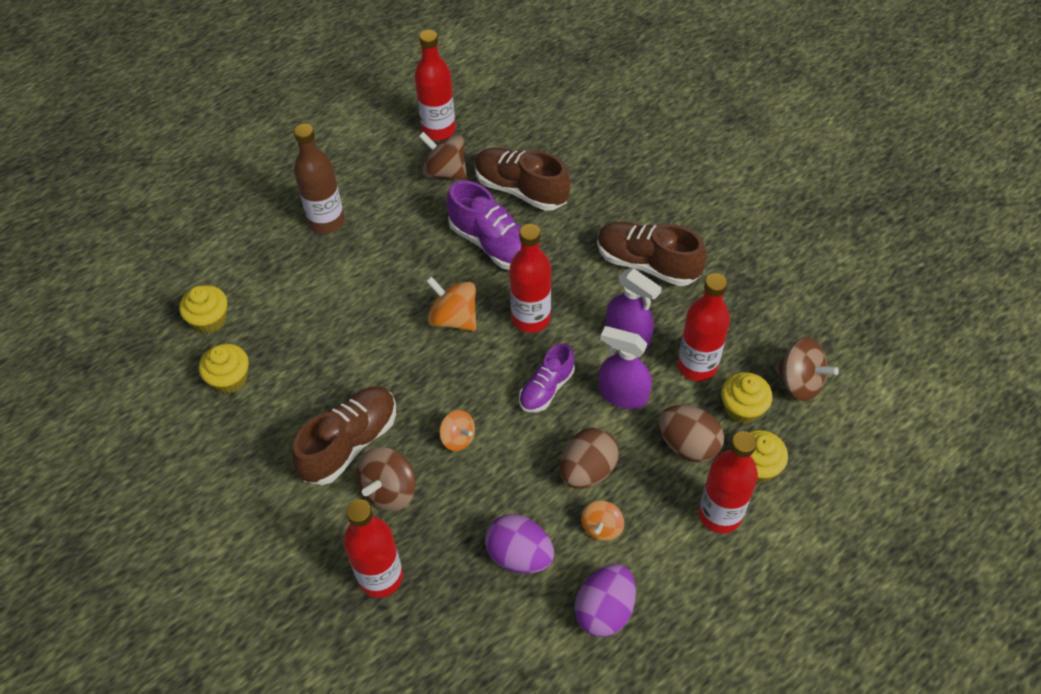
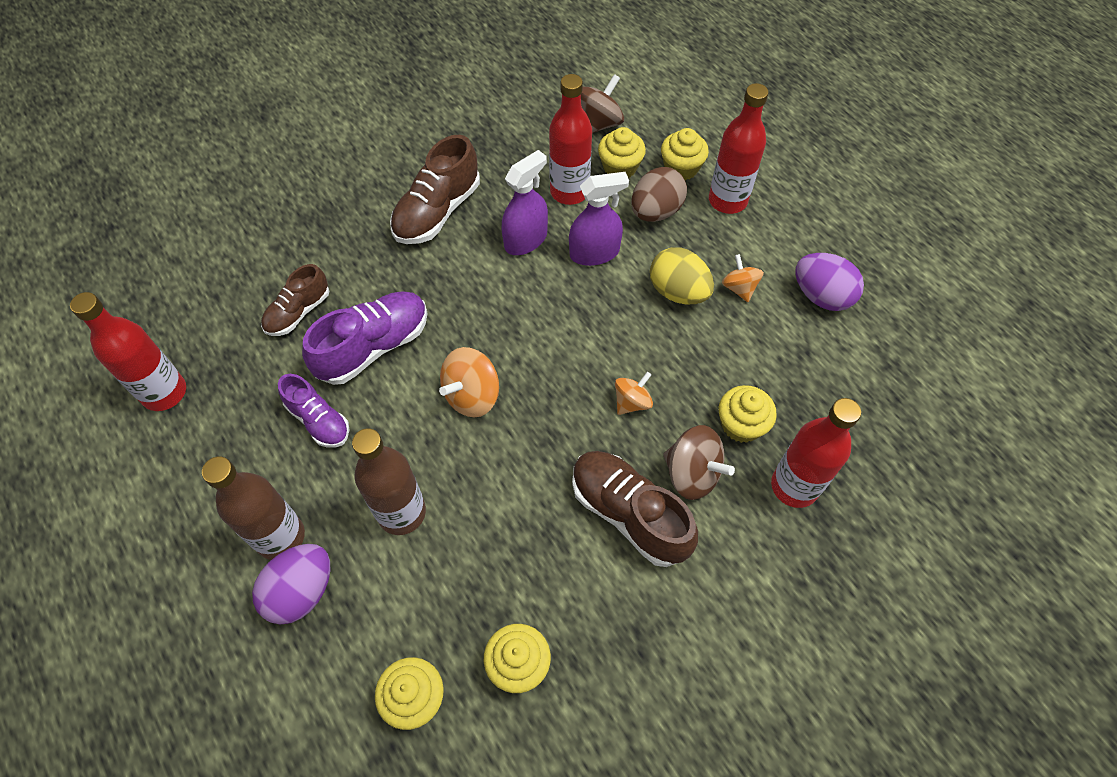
camera: 85 degrees left, 5 degrees up
(347, 288) = (402, 513): none -> brown bottle
(442, 531) = (741, 424): none -> yellow cupcake
(445, 172) = (241, 389): brown spinning top -> none
(519, 555) = (768, 357): purple egg -> purple egg (301, 591)
(521, 190) = (298, 312): brown shoe -> brown shoe, size x0.63
(531, 318) = (487, 321): red bottle -> none
(546, 388) = (579, 316): purple shoe -> purple shoe (319, 420)
(587, 470) = (678, 292): brown egg -> yellow egg
(602, 527) = (739, 288): orange spinning top -> orange spinning top turned 135 degrees counterclockwise
(623, 394) = (594, 253): purple spray bottle -> purple spray bottle turned 135 degrees counterclockwise

